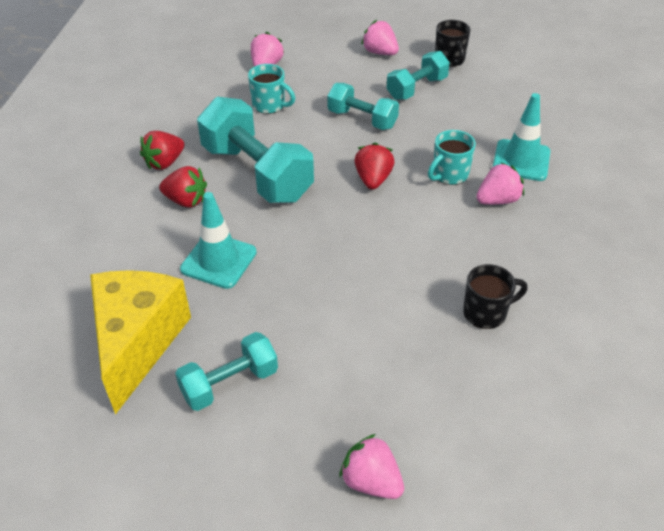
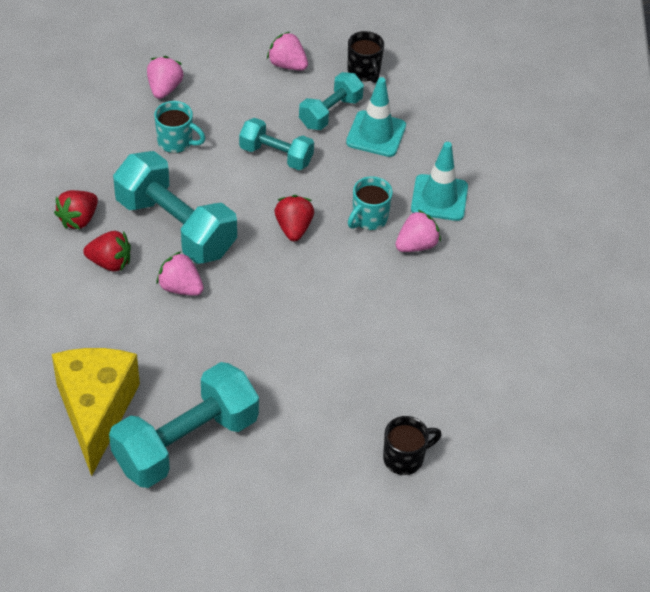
camera: 10 degrees left, 5 degrees up
(218, 261) = (155, 326): turquoise traffic cone -> turquoise traffic cone (376, 134)
(229, 383) = (186, 442): turquoise dumbbell -> turquoise dumbbell, size x1.74
(371, 481) = (316, 514): pink strawberry -> pink strawberry (180, 287)
(486, 313) = (407, 363): black mug -> black mug (405, 458)

